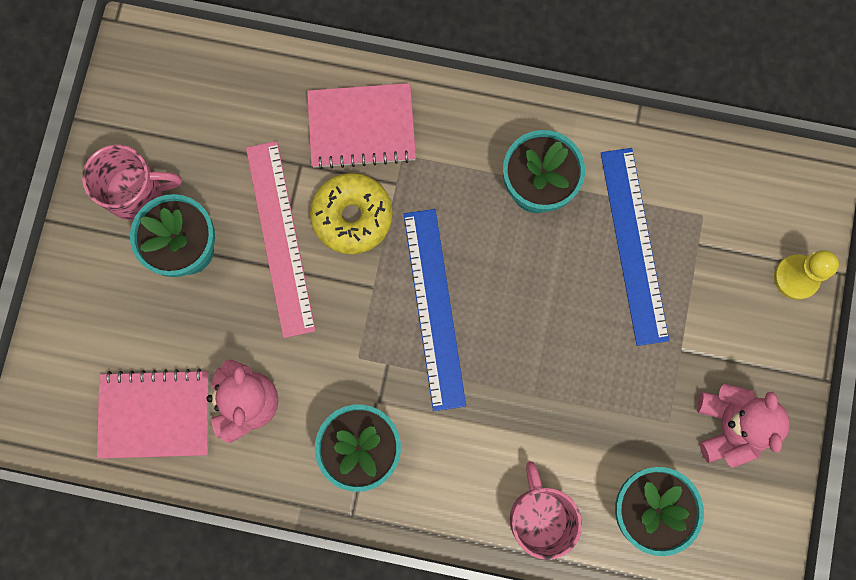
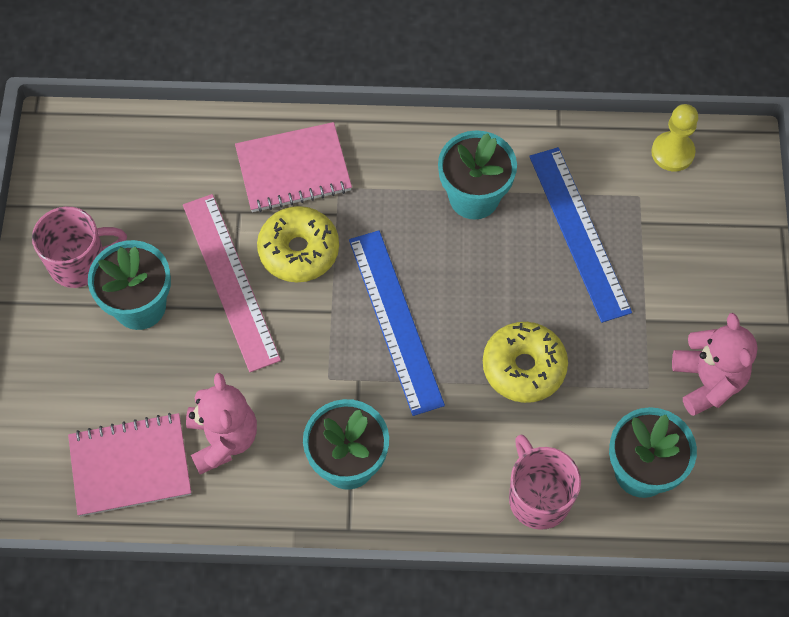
camera: 10 degrees left, 15 degrees down
(550, 379) = (523, 367): none -> yellow donut
(796, 277) = (741, 237): yellow pawn -> yellow pawn (672, 152)

